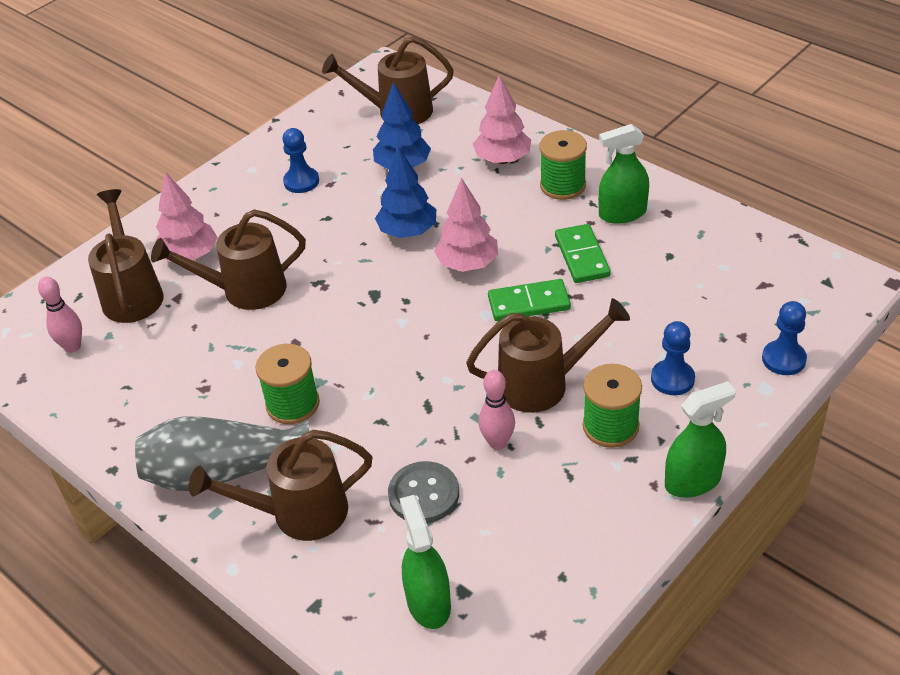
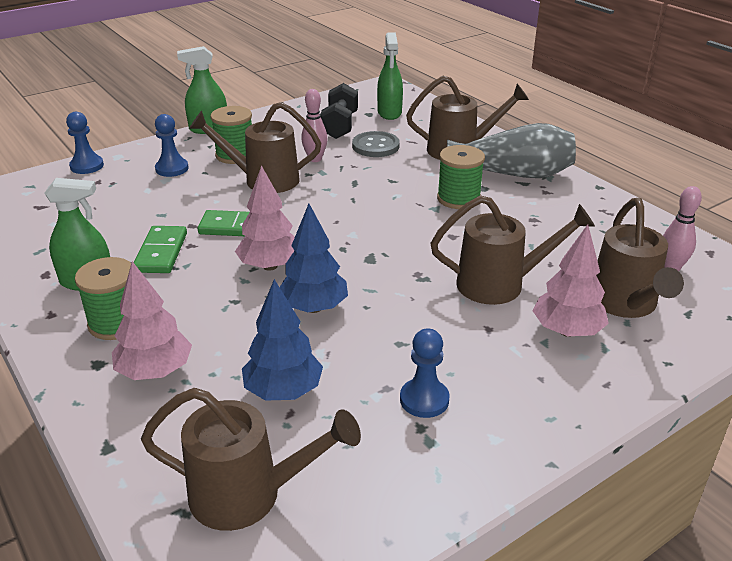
camera: 170 degrees left, 10 degrees down
(496, 539) = (340, 126): none -> black dumbbell

